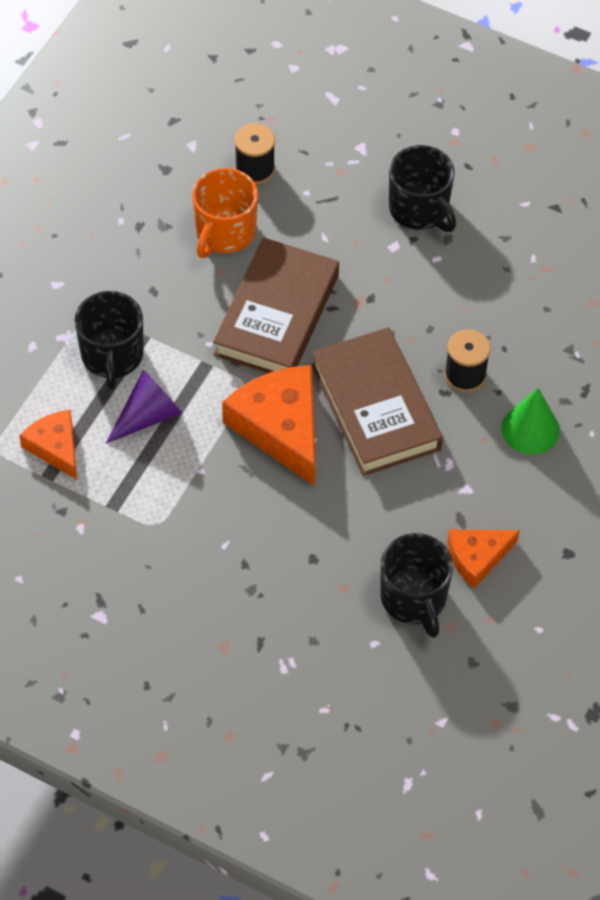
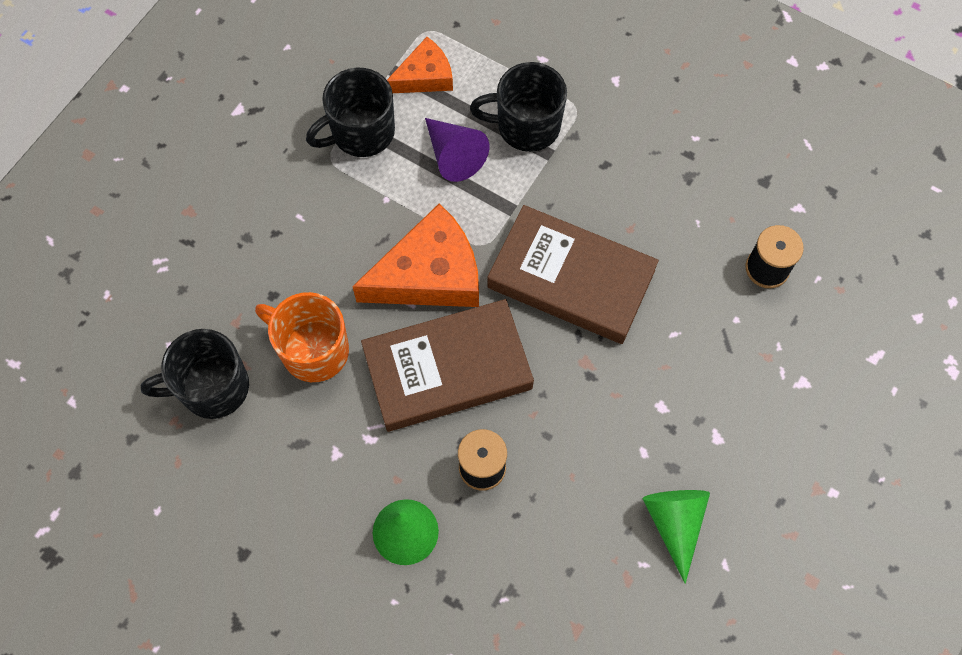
camera: 95 degrees right, 10 degrees up
(224, 232) = (680, 234): orange mug -> orange mug (313, 350)
(420, 209) = (714, 440): black mug -> black mug (361, 132)
(477, 557) = (251, 456): orange cheese -> none
(496, 236) = (674, 523): none -> green cone

